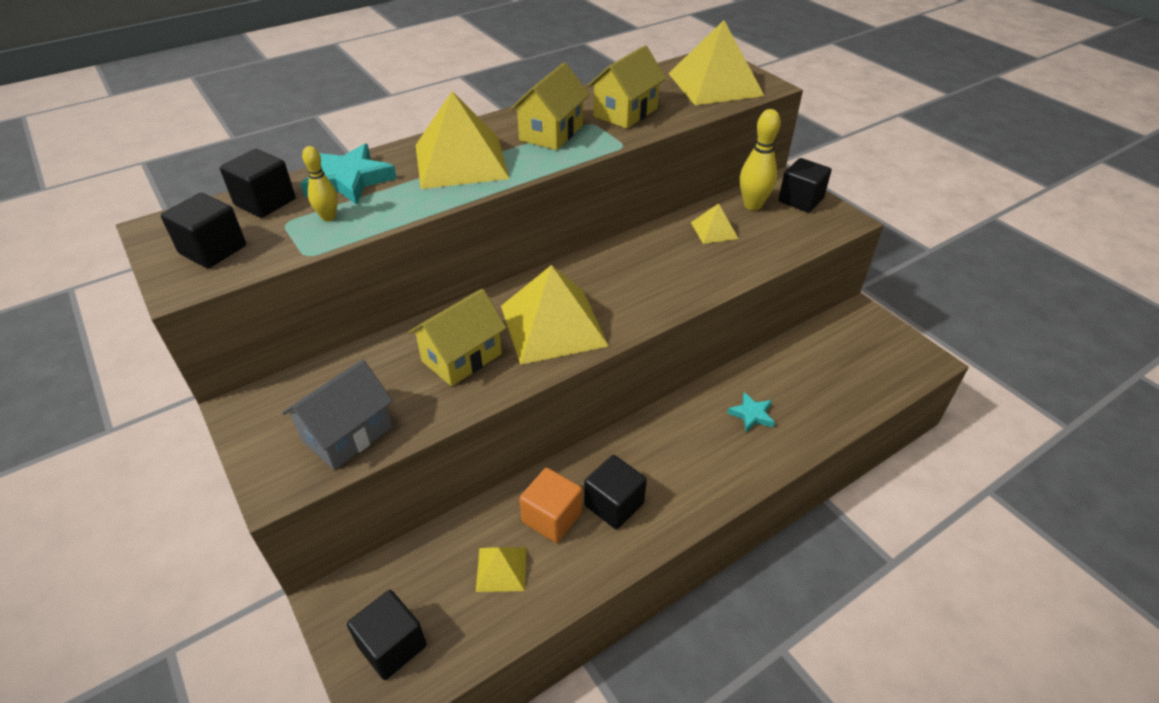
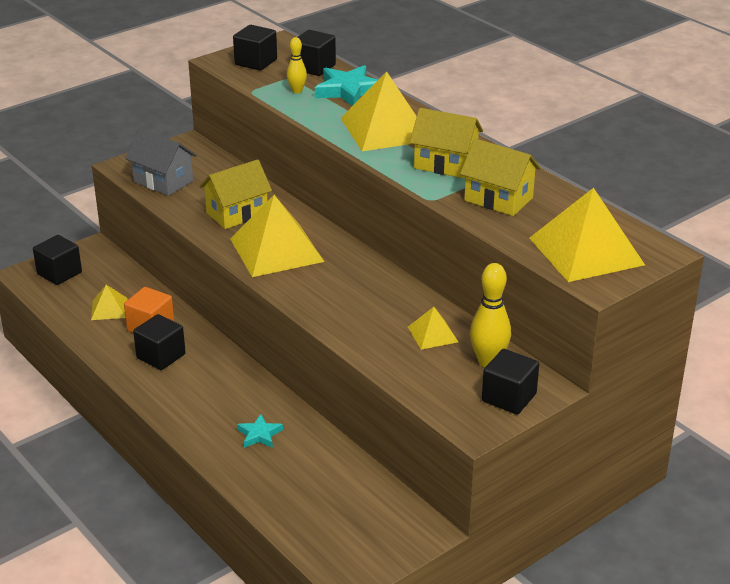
camera: 85 degrees right, 10 degrees down
(462, 357) = (237, 214): yellow house -> yellow house turned 75 degrees counterclockwise

